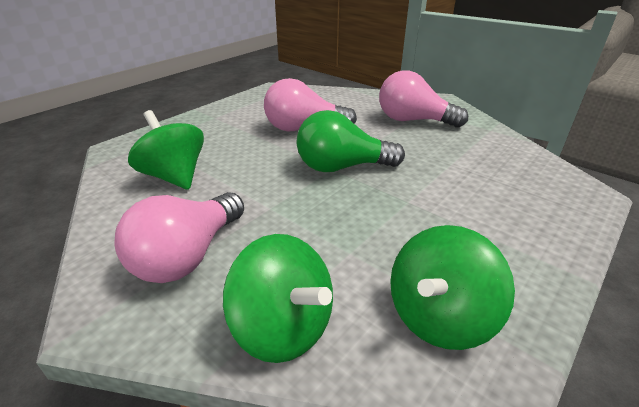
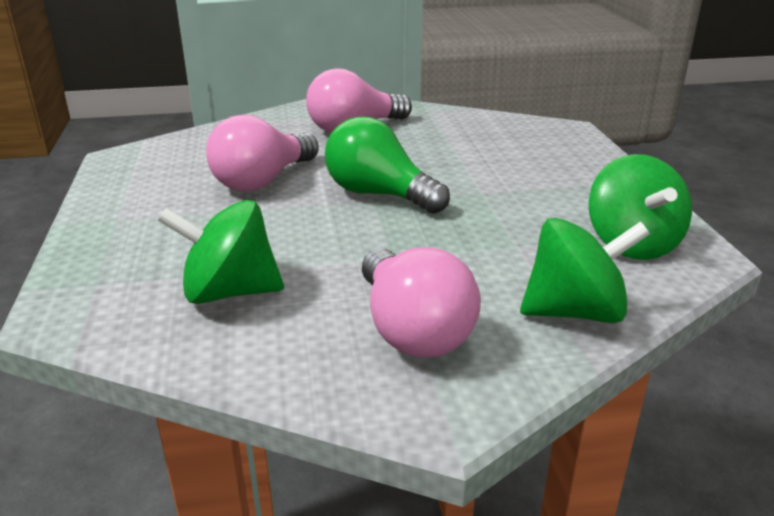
camera: 50 degrees left, 5 degrees down
(342, 167) = (379, 194): green light bulb -> green light bulb turned 90 degrees clockwise

